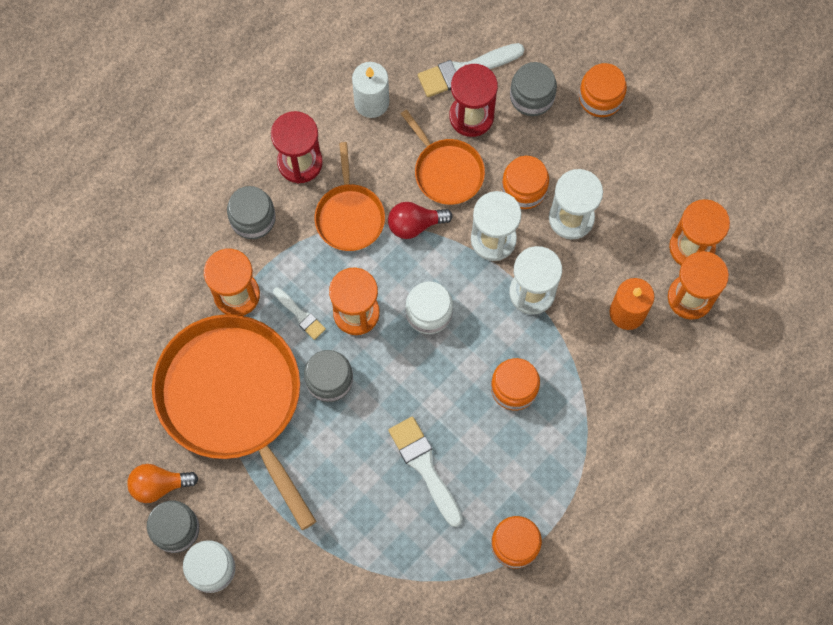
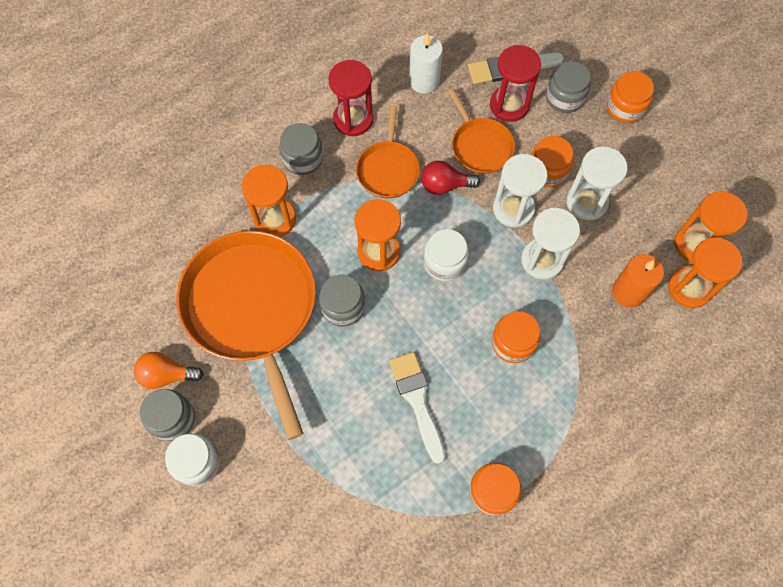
camera: 10 degrees right, 5 degrees down
(300, 315) = (328, 246): white brush -> none

